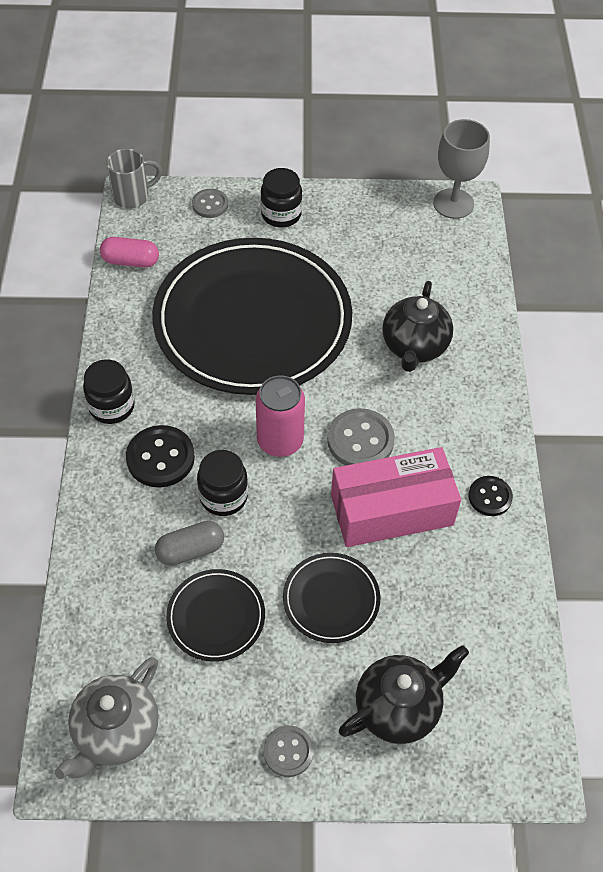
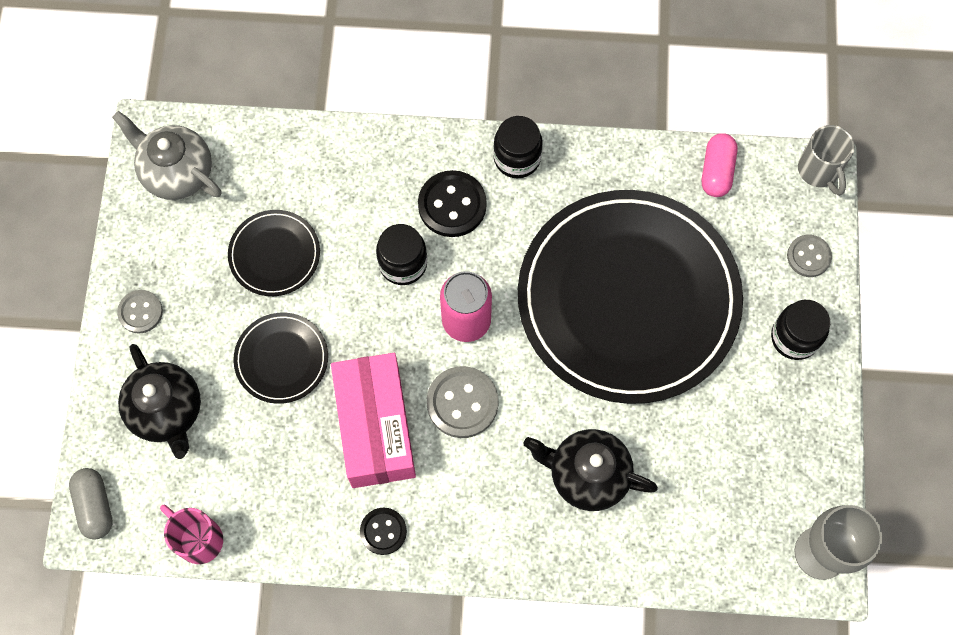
camera: 95 degrees right, 15 degrees up
(190, 550) = (346, 233): grey capsule -> grey capsule (95, 506)
(527, 660) = (198, 539): none -> pink mug

